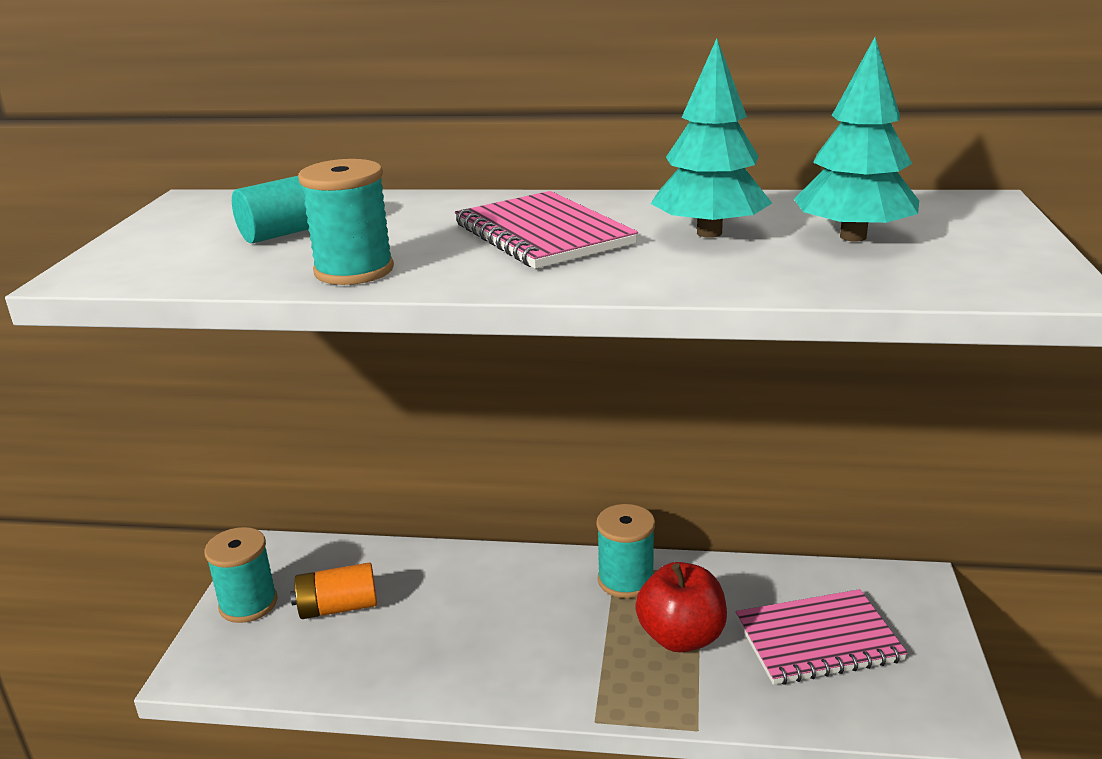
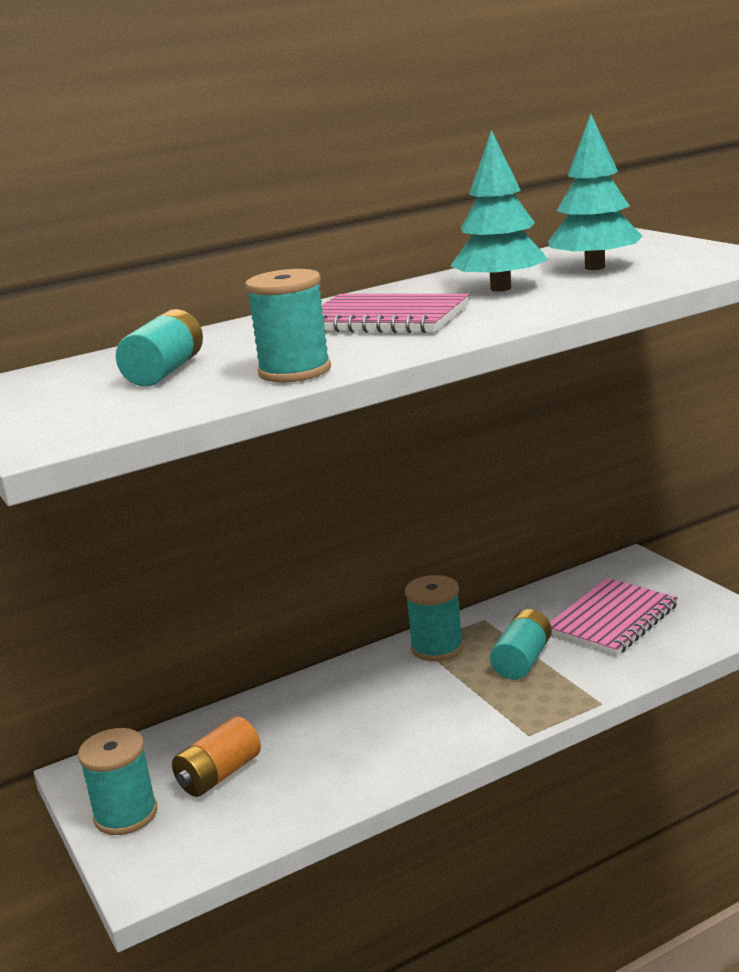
camera: 35 degrees left, 5 degrees down
(681, 637) = (522, 660): red apple -> turquoise battery

